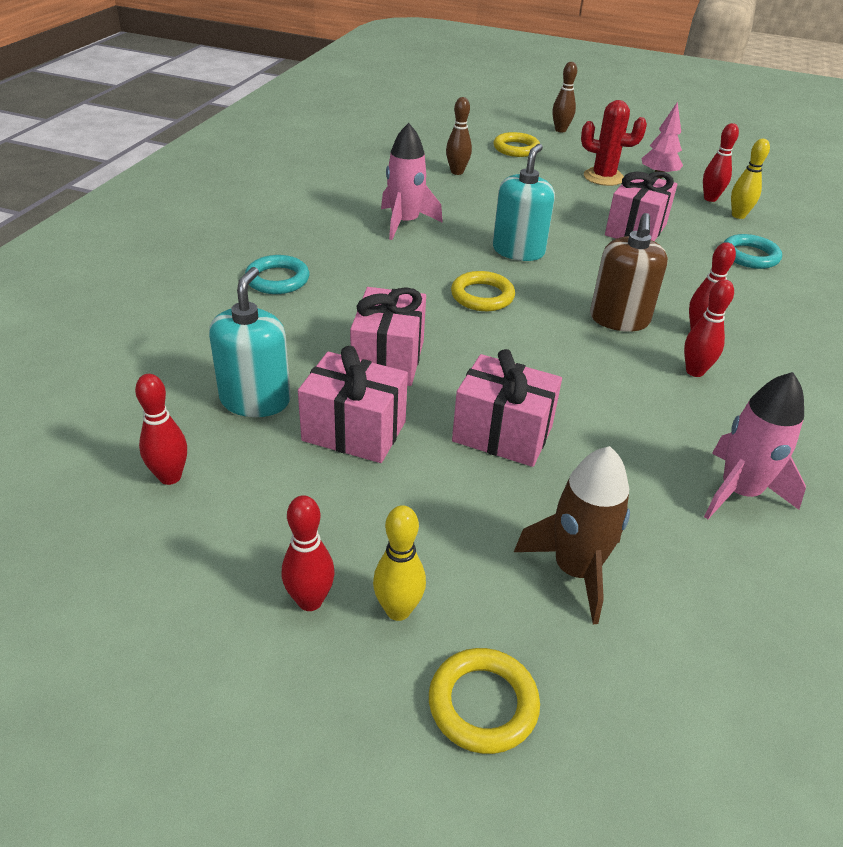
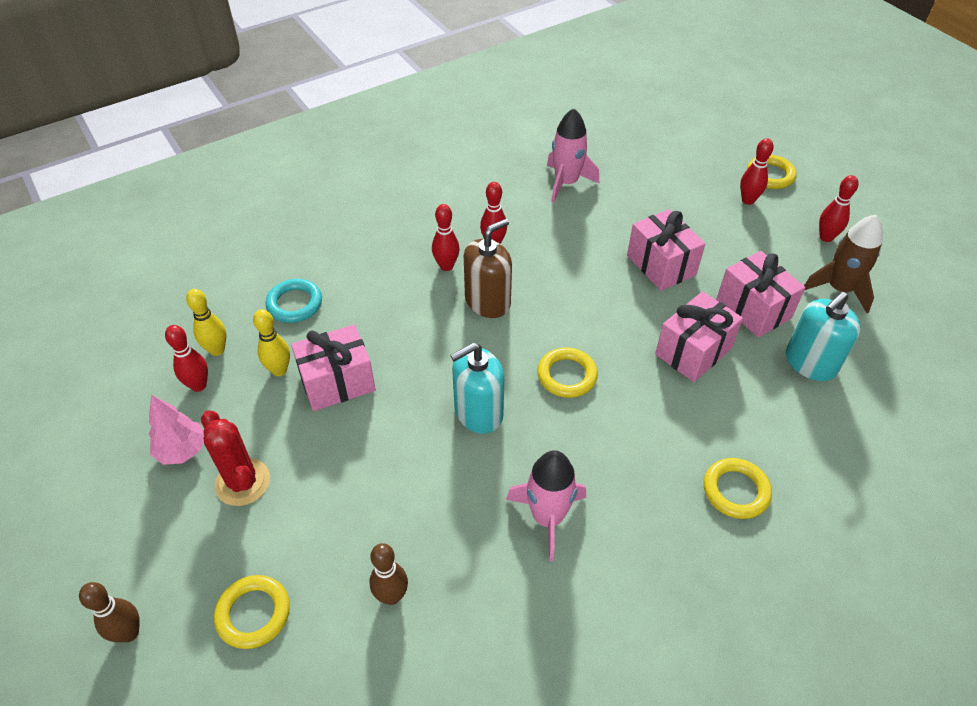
camera: 140 degrees left, 10 degrees up
(170, 477) = (885, 332): red bowling pin -> red bowling pin (748, 200)
(277, 279) = (735, 491): turquoise ring -> yellow ring
(398, 610) = (785, 216): yellow bowling pin -> yellow bowling pin (279, 370)
(575, 570) = (688, 193): brown rocket -> brown rocket (839, 289)

